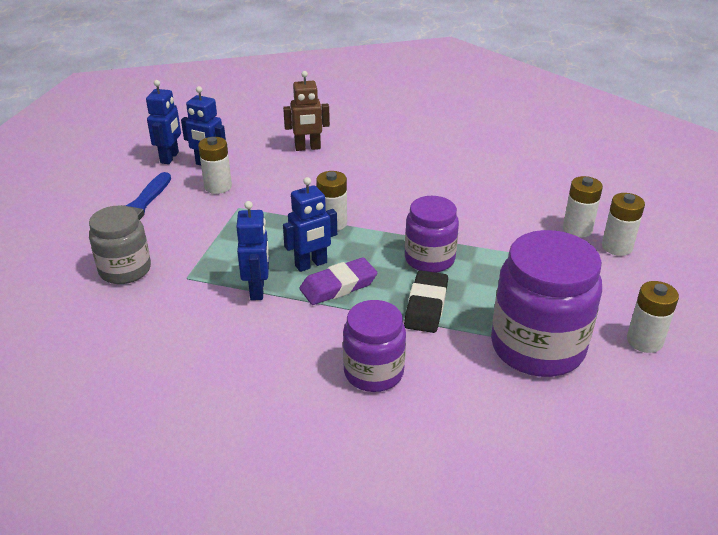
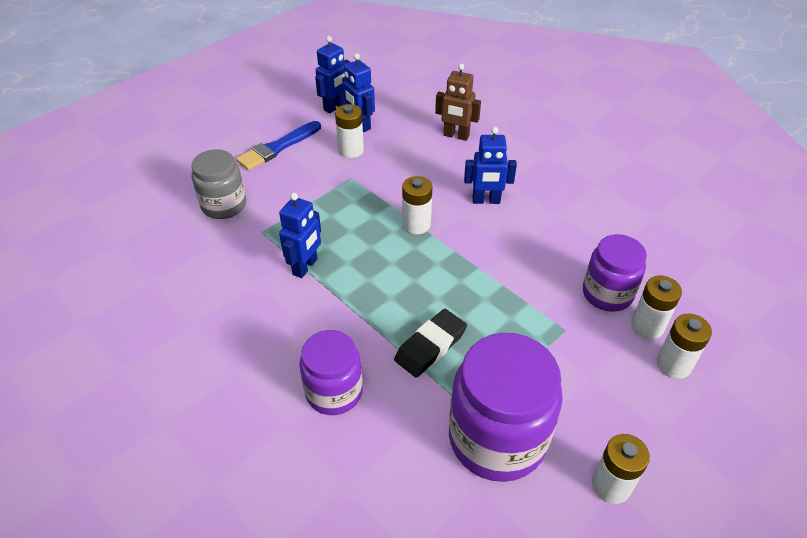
camera: 30 degrees right, 10 degrees up
(311, 264) = (366, 260): blue robot -> blue robot (486, 200)
(338, 286) = (372, 291): purple eraser -> none
(429, 259) = (472, 298): purple jar -> purple jar (607, 293)

